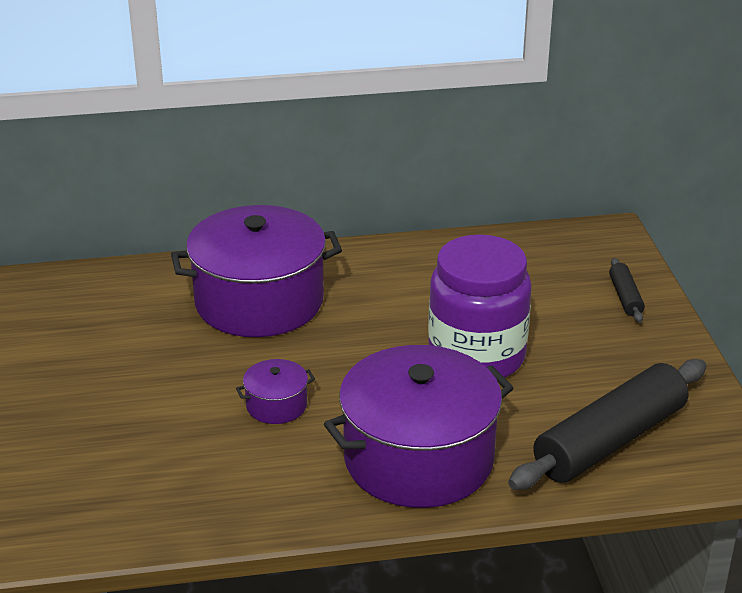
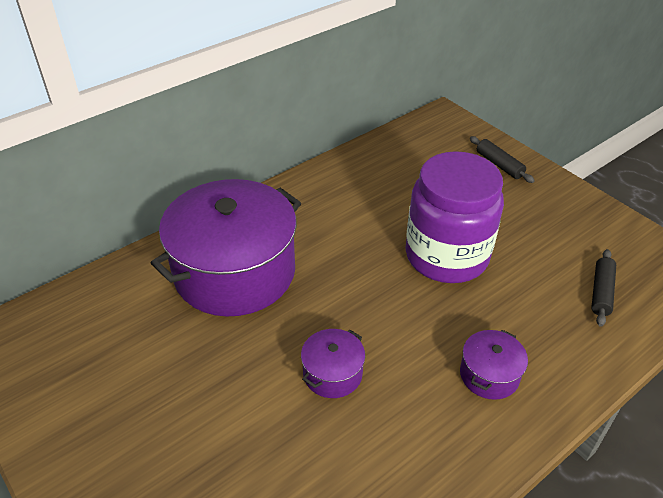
camera: 30 degrees left, 10 degrees up
(418, 459) = (489, 375): purple pot -> purple pot, size x0.43
(609, 440) = (601, 292): black rolling pin -> black rolling pin, size x0.44

